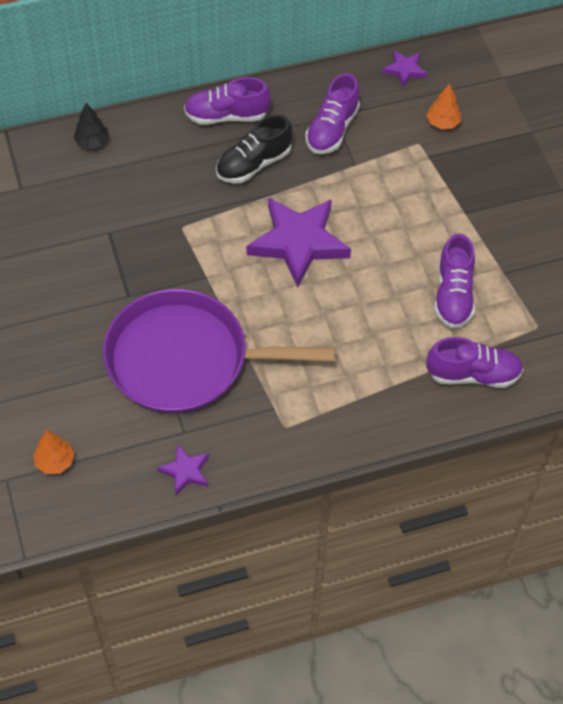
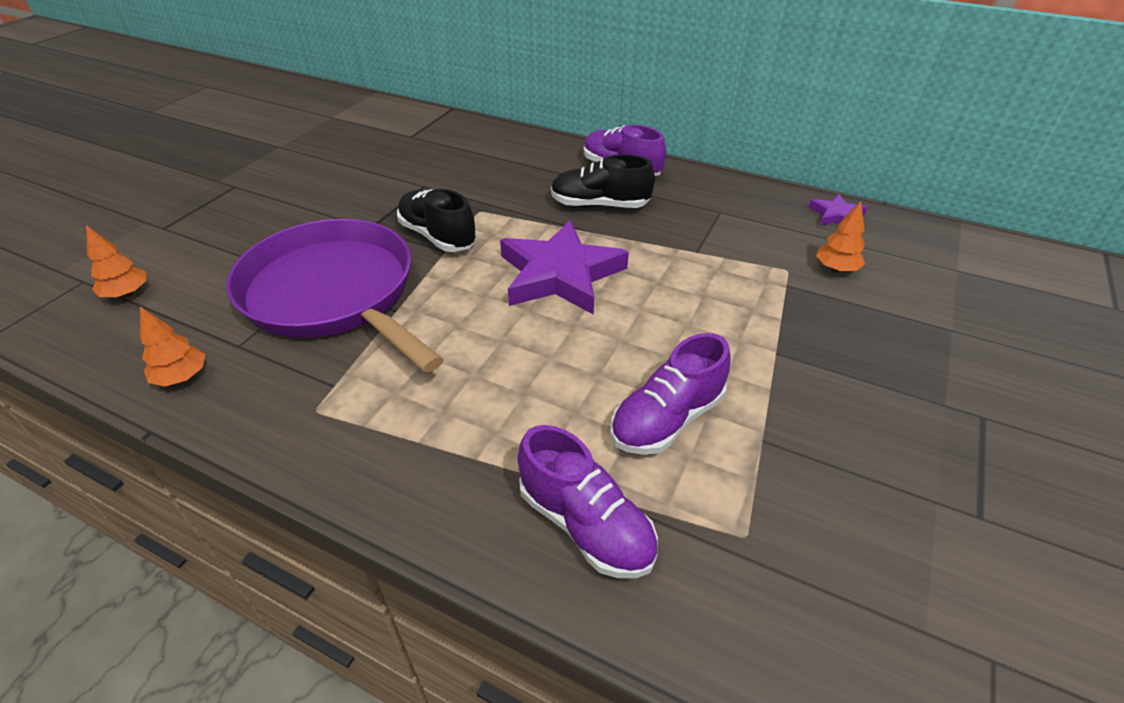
camera: 45 degrees right, 15 degrees down
(92, 142) = (497, 137): black tree -> none
(185, 269) = (438, 236): none -> black shoe
(185, 471) = (182, 377): purple star -> orange tree
(332, 129) = (705, 219): purple shoe -> none

